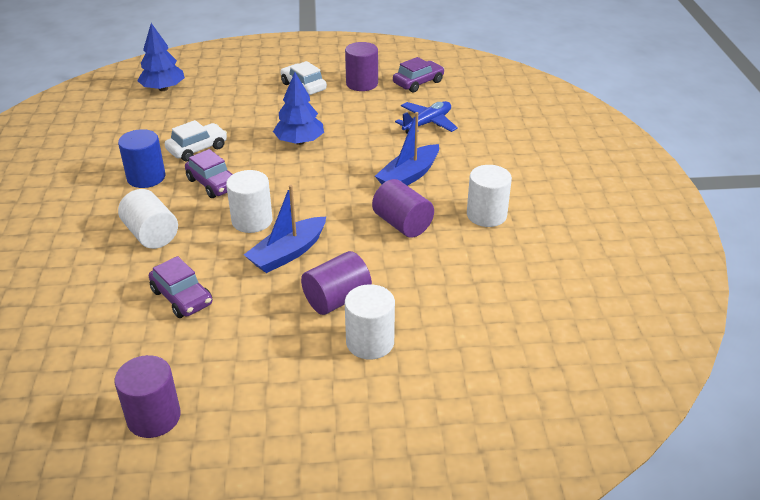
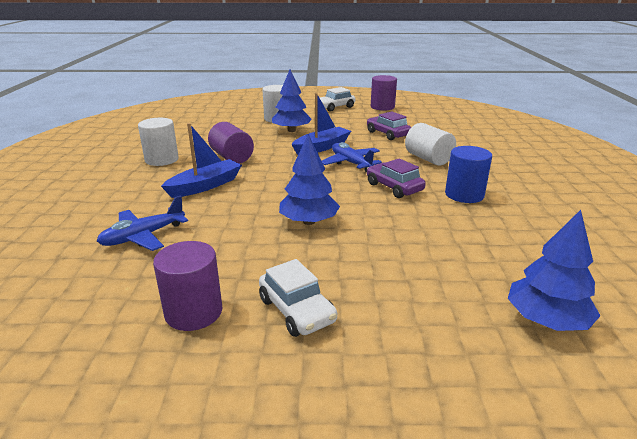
camera: 175 degrees left, 10 degrees down
(197, 149) = (427, 219): white car -> white car (335, 107)
(252, 221) = (351, 163): white cylinder -> blue plane
(337, 299) = (291, 130): purple cylinder -> blue tree
(418, 83) = (96, 309): purple car -> none

